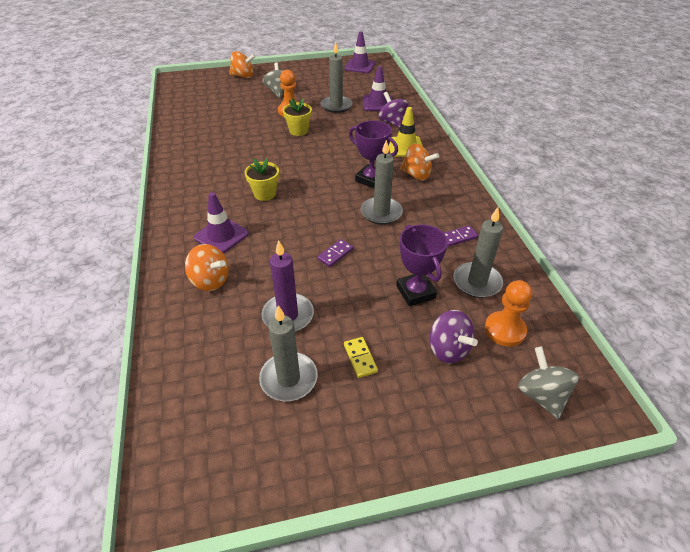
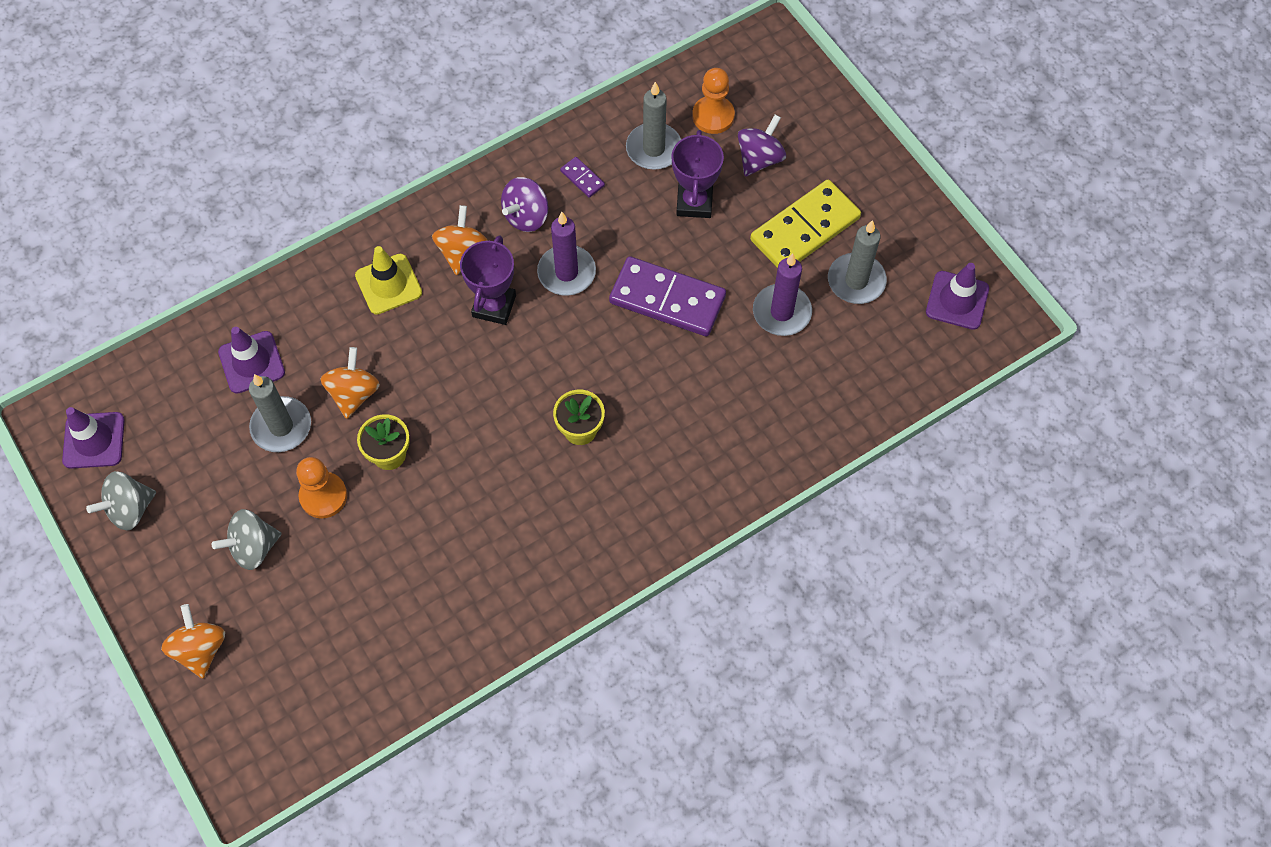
camera: 110 degrees left, 20 degrees up
(210, 281) = (768, 414): orange spinning top -> orange spinning top (354, 393)
(221, 236) = (688, 442): purple traffic cone -> purple traffic cone (957, 300)
(335, 254) = (667, 299): purple domino -> purple domino, size x2.33
(360, 358) = (805, 229): yellow domino -> yellow domino, size x2.33
(381, 213) = (566, 272): grey candle -> purple candle
(392, 123) = (317, 321): purple spinning top -> purple spinning top (526, 216)
(415, 292) = (694, 202): purple trophy -> purple trophy turned 45 degrees counterclockwise
(541, 395) = (778, 81): grey spinning top -> grey spinning top (130, 509)

